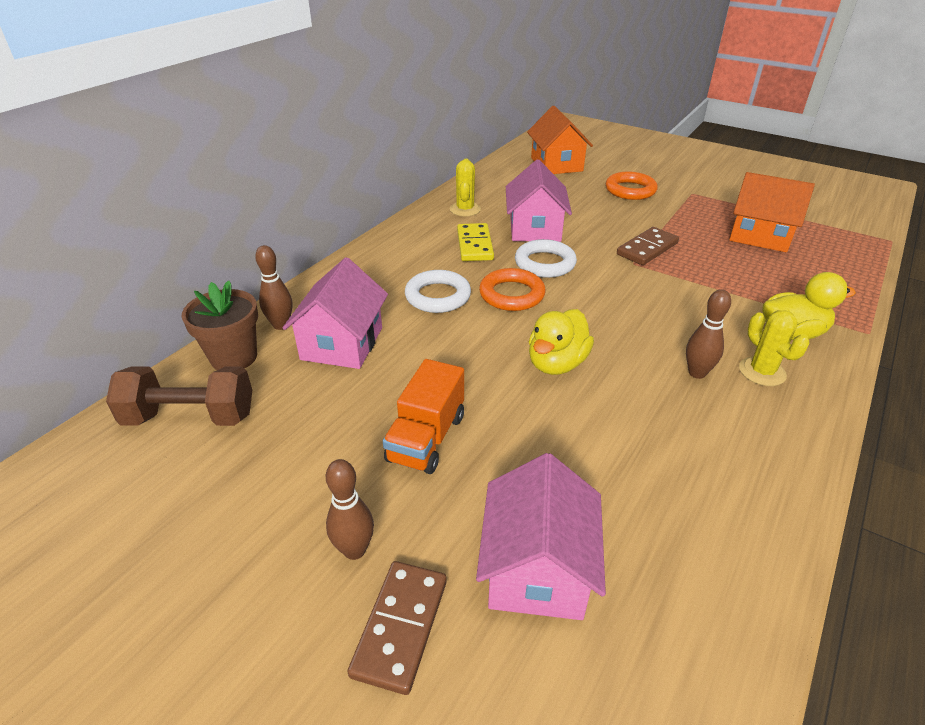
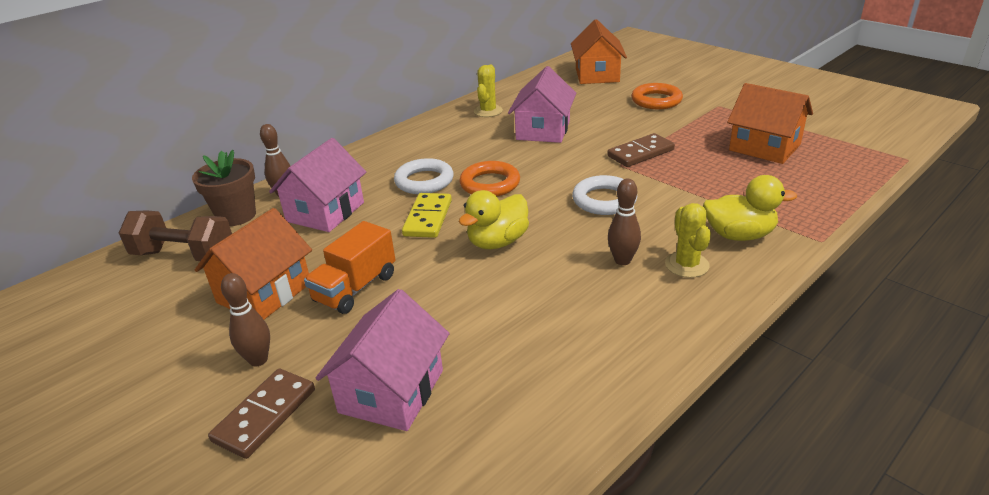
camera: 15 degrees right, 5 degrees down
(318, 457) = (264, 293): none -> orange house
(474, 245) = (480, 141): yellow domino -> yellow domino (428, 218)
(545, 263) = (535, 160): white ring -> white ring (604, 200)

